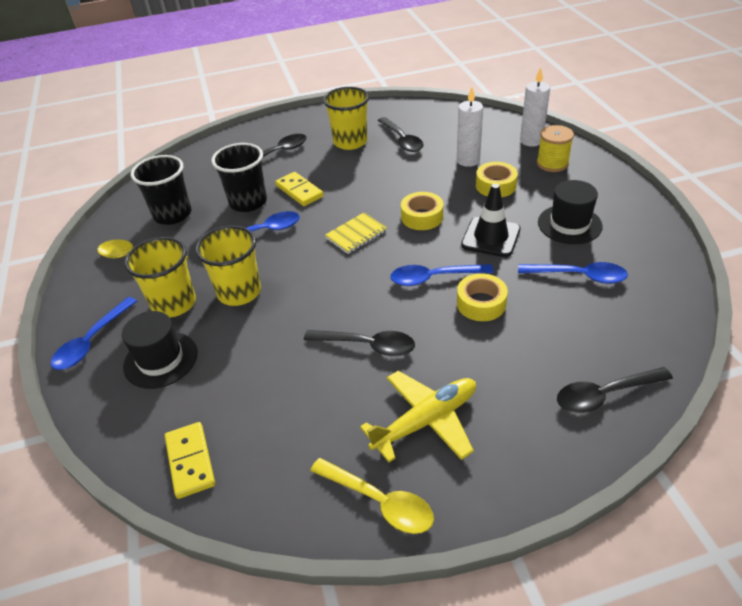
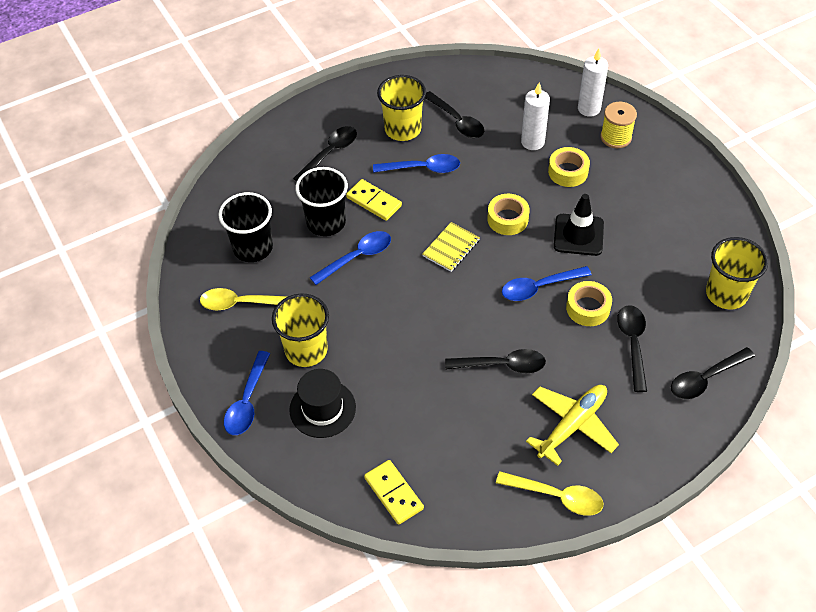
camera: 15 degrees left, 10 degrees up
(239, 292) = (364, 328): yellow cup -> yellow cup (726, 294)
(523, 345) = (632, 344): none -> black spoon
(569, 224) = (646, 211): black hat -> none
(579, 276) = (665, 267): blue spoon -> blue spoon (423, 168)

